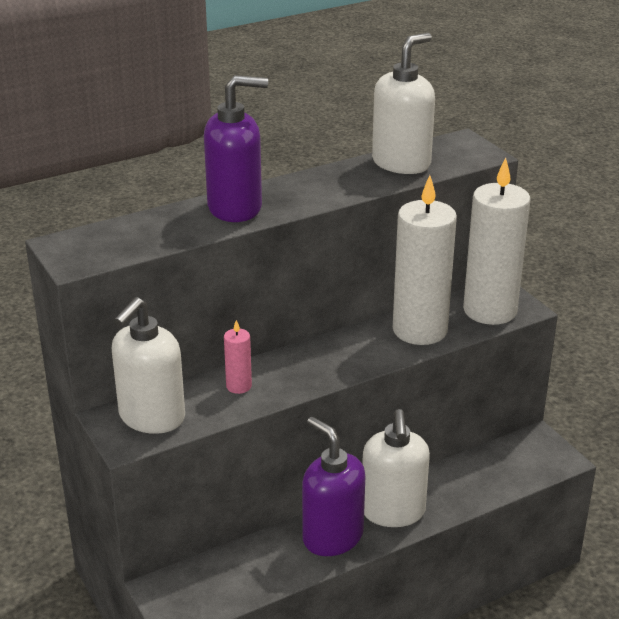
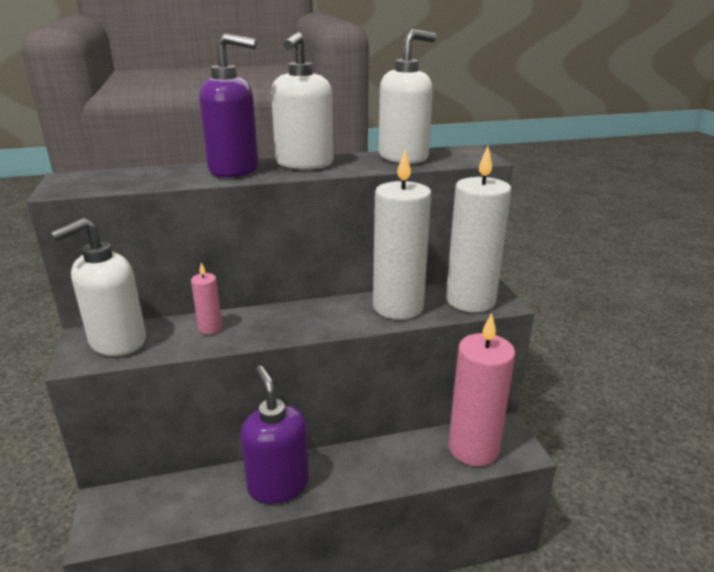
camera: 15 degrees right, 5 degrees down
(393, 512) = (344, 471): white soap dispenser -> white soap dispenser (304, 164)
(512, 465) = (473, 448): none -> pink candle

